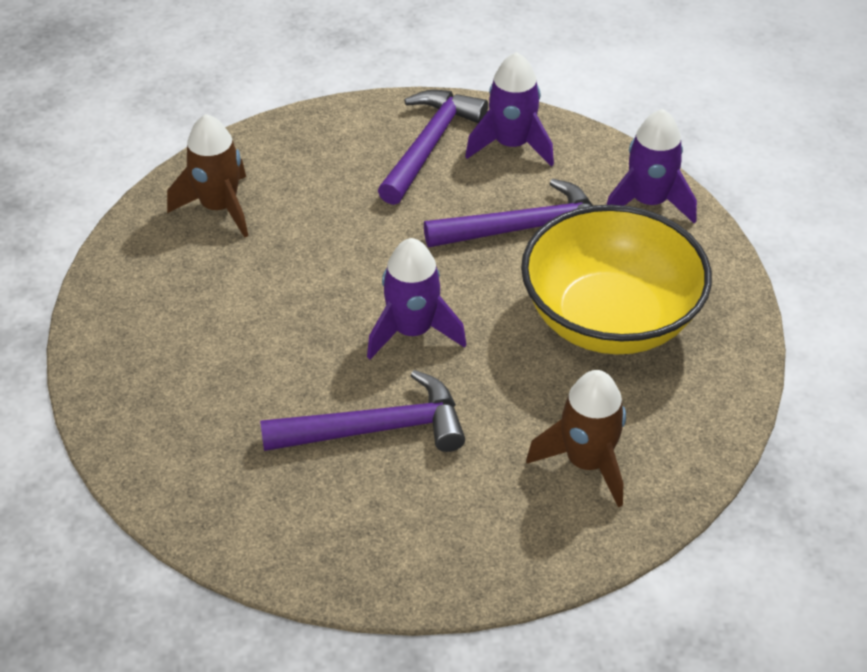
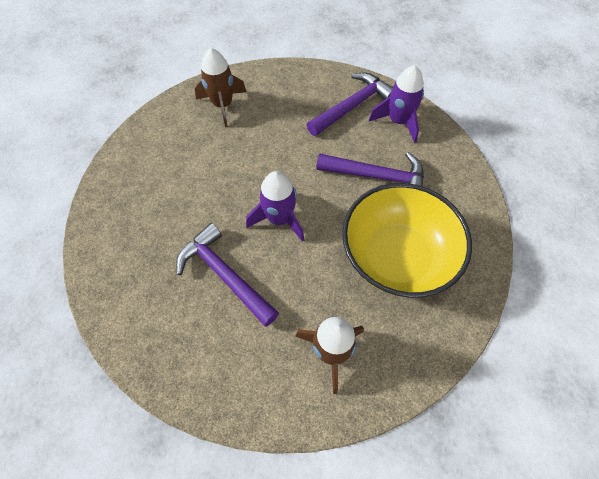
camera: 25 degrees right, 15 degrees up
(376, 429) = (224, 275): purple hammer -> purple hammer turned 150 degrees counterclockwise
(648, 202) = (460, 187): purple rocket -> none

